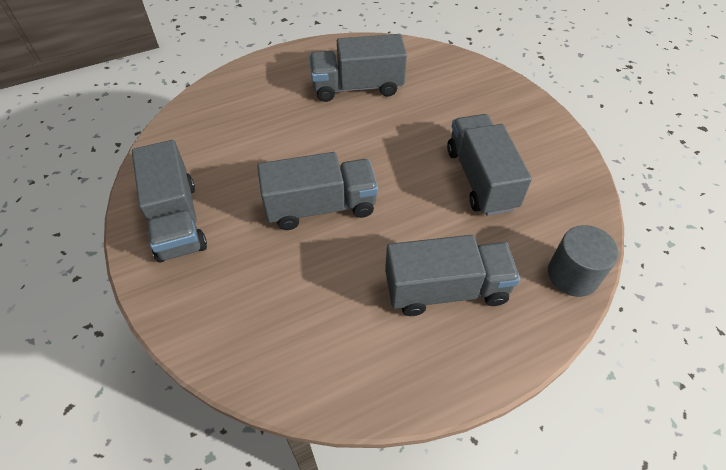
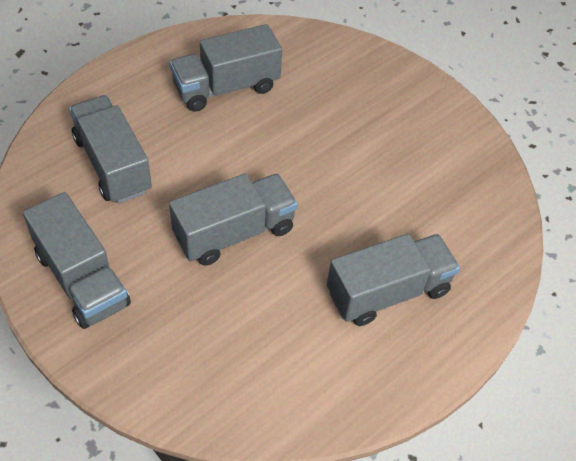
camera: 20 degrees left, 0 degrees up
(480, 179) = (388, 170): grey truck -> grey truck (113, 164)
(572, 275) = (501, 252): grey cylinder -> none

